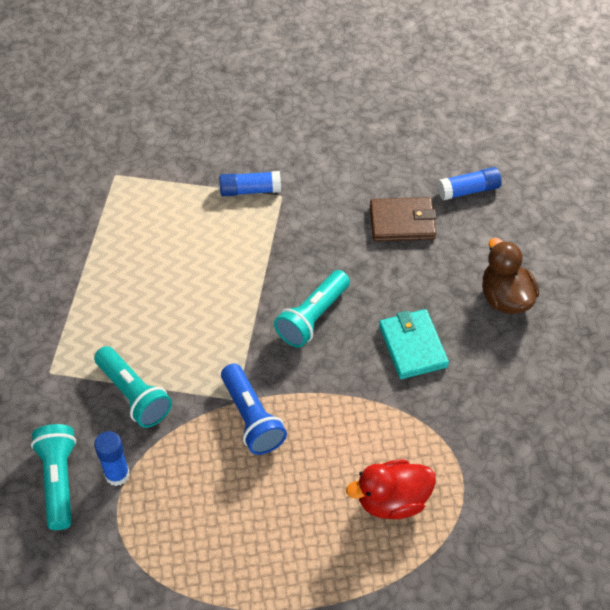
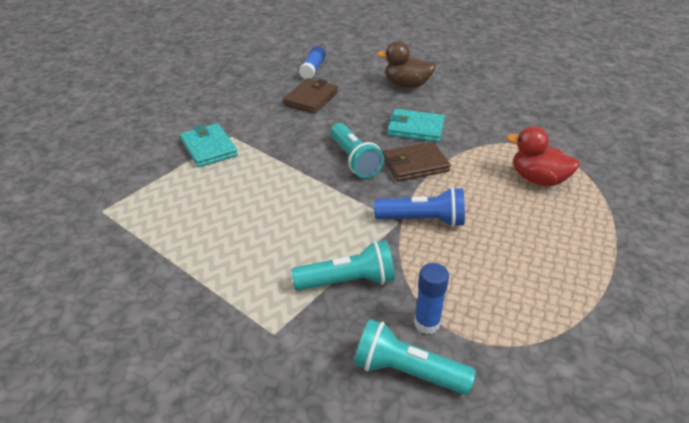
camera: 60 degrees left, 15 degrees down
(250, 190) = (209, 148): blue glue stick -> turquoise wallet
(341, 374) = (415, 164): none -> brown wallet
(392, 500) = (538, 179): red duck -> red duck turned 105 degrees clockwise

